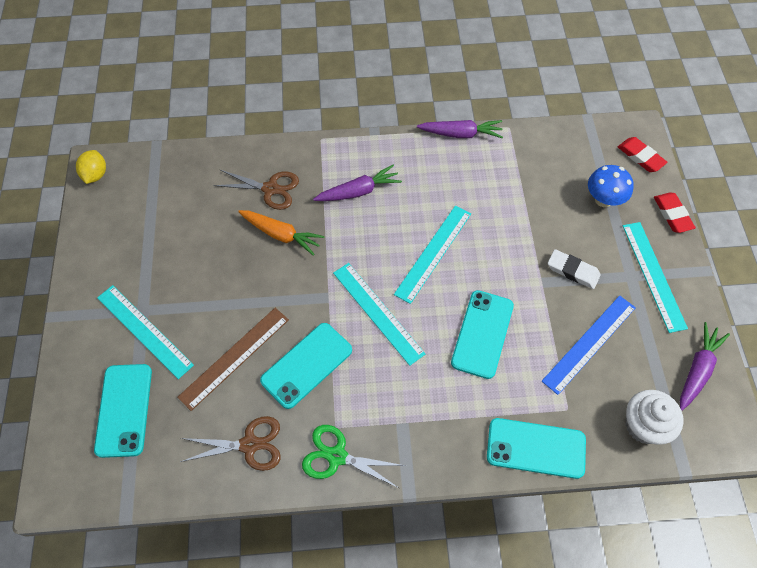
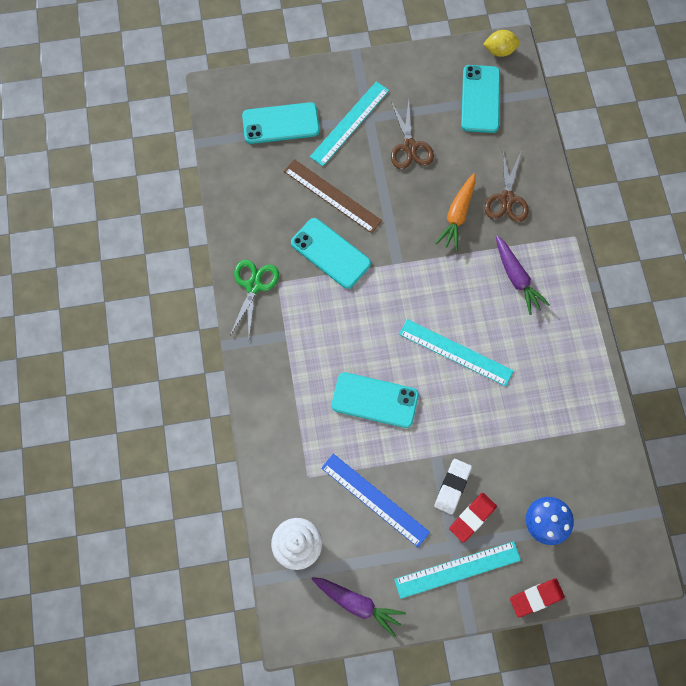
camera: 85 degrees right, 10 degrees up
(249, 444) = (259, 219): brown scissors -> brown scissors (409, 146)
(378, 312) = (387, 307): turquoise ruler -> none
(460, 134) = (606, 373): purple carrot -> none
(536, 448) = (270, 447): turquoise phone -> turquoise phone (480, 99)
(640, 157) = (609, 569): red eraser -> red eraser (472, 517)

